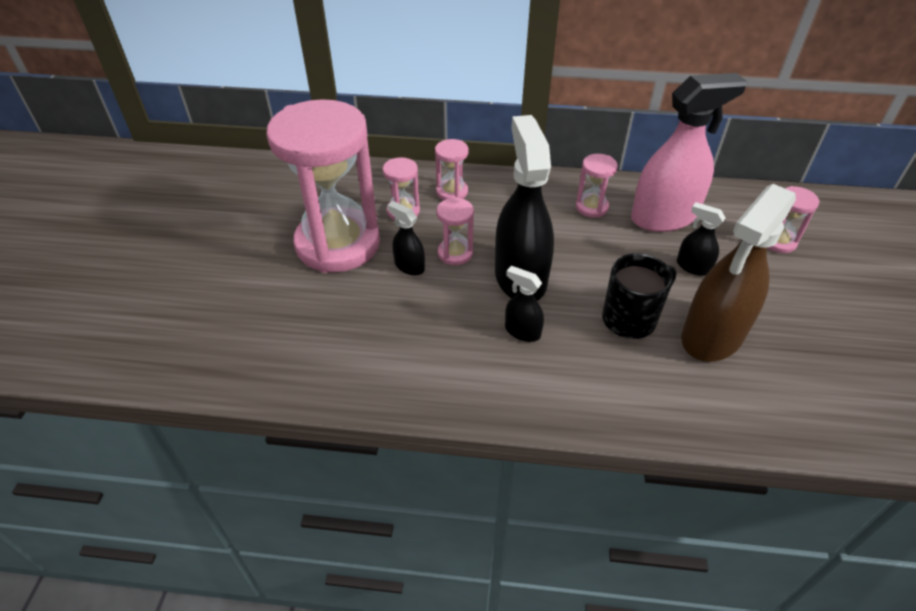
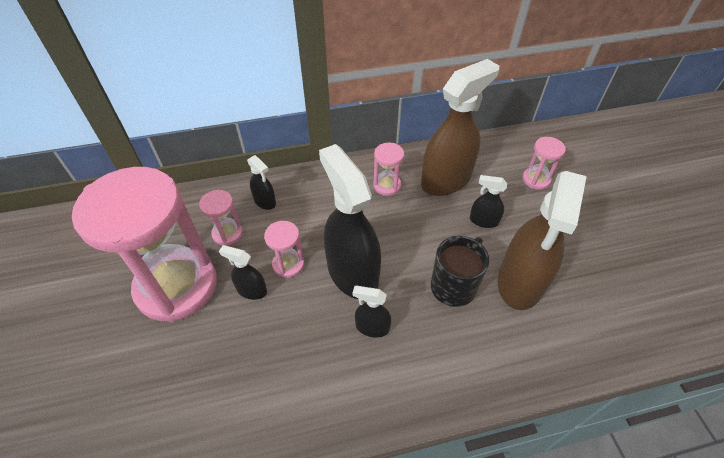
camera: 20 degrees left, 5 degrees up
(452, 192) = (265, 201): pink hourglass -> black spray bottle
(664, 217) = (446, 180): pink spray bottle -> brown spray bottle

